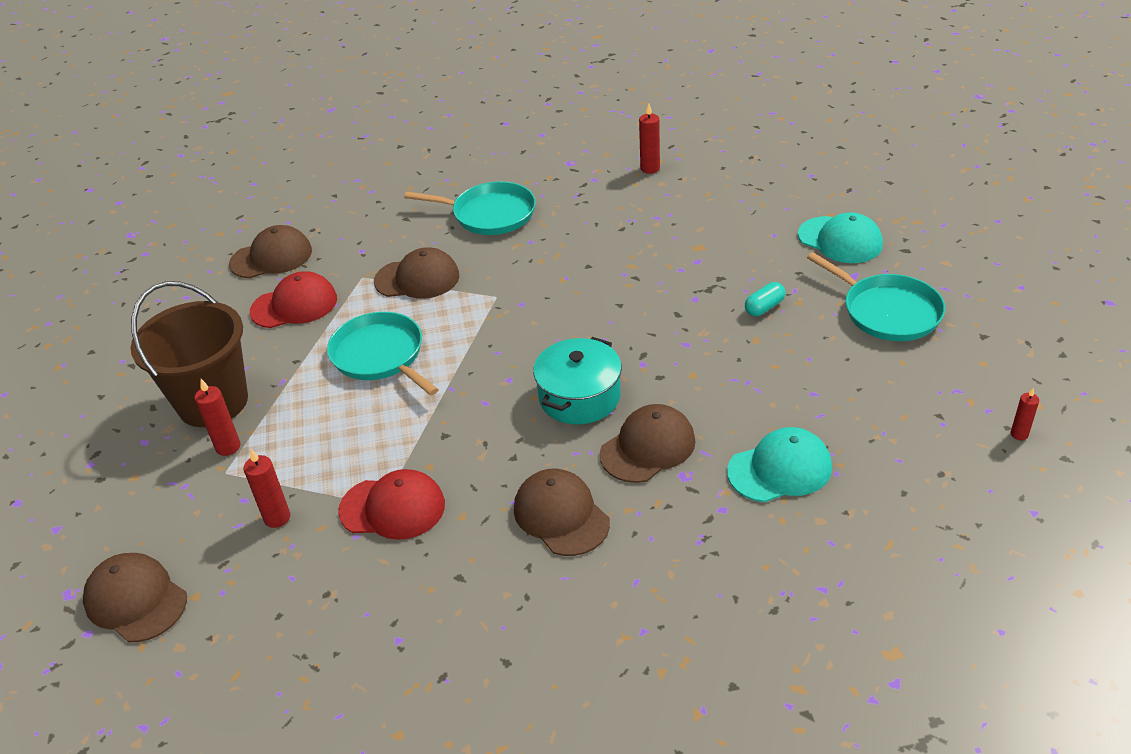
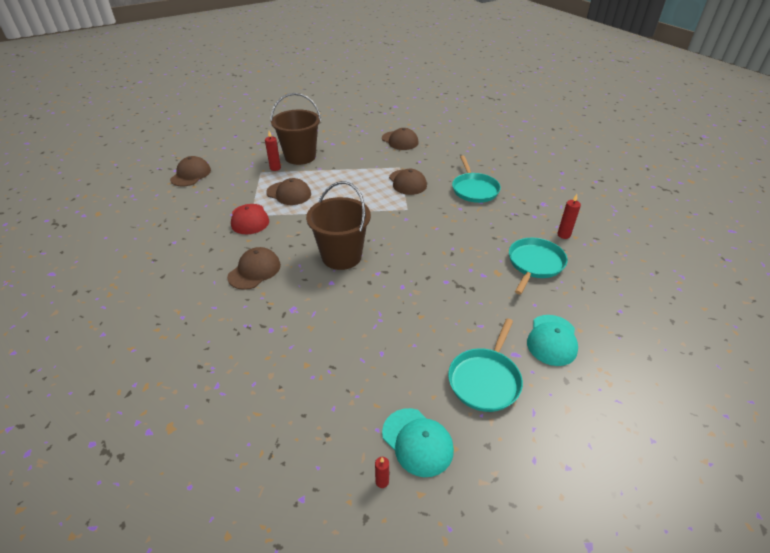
camera: 65 degrees right, 0 degrees up
(277, 518) = (238, 192): red candle -> none
(294, 305) = (370, 156): red cap -> none
(380, 356) = (346, 188): turquoise pan -> turquoise pan (534, 264)
(579, 397) = (341, 256): turquoise pot -> brown bucket
(648, 447) = (311, 290): brown cap -> brown cap (289, 193)
(764, 307) = (454, 314): turquoise capsule -> none
(780, 469) = (308, 349): turquoise cap -> turquoise cap (417, 442)

